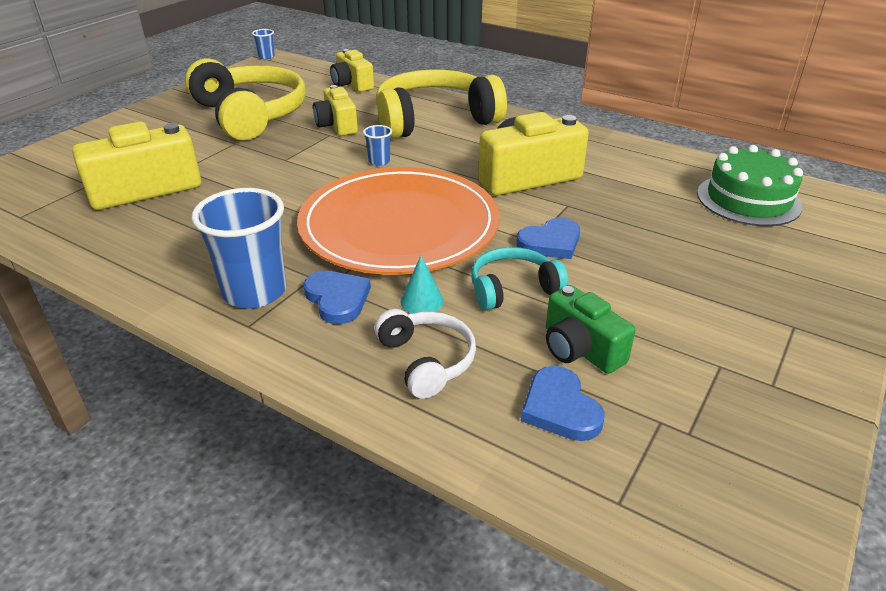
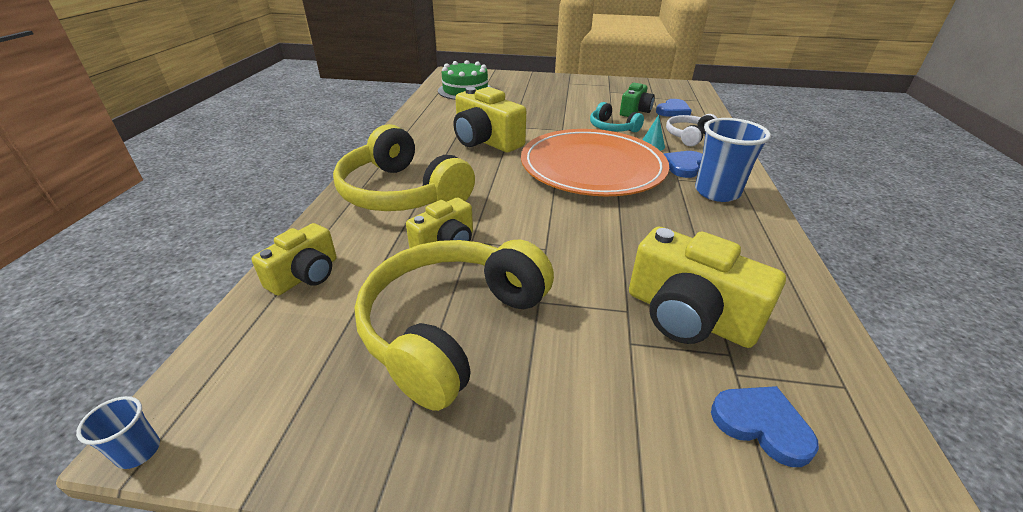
camera: 115 degrees left, 0 degrees up
(379, 161) = (508, 198): blue cup -> none
(550, 242) = (559, 125): blue heart -> blue heart (761, 425)

